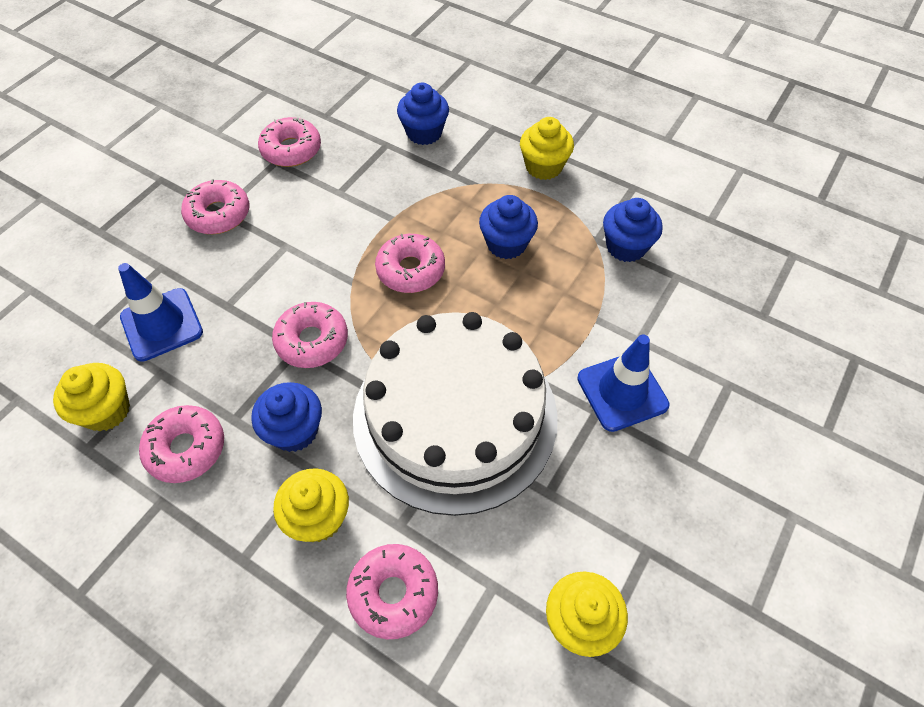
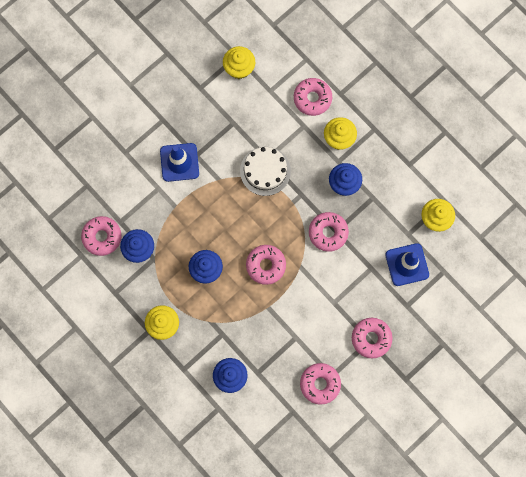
camera: 165 degrees left, 20 degrees up
(186, 448) = (396, 188): pink donut -> pink donut (102, 237)
(455, 416) = (265, 171): white cake -> white cake, size x0.50

